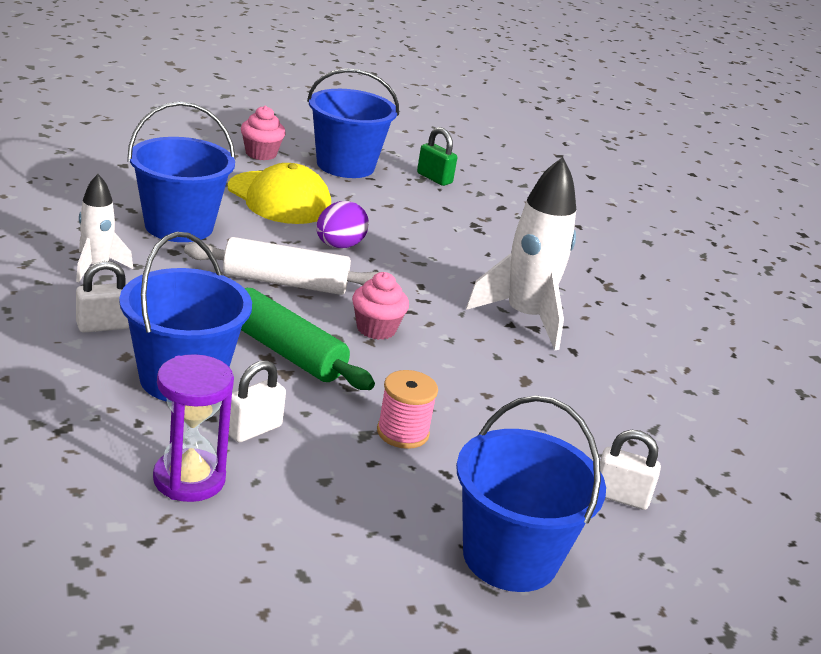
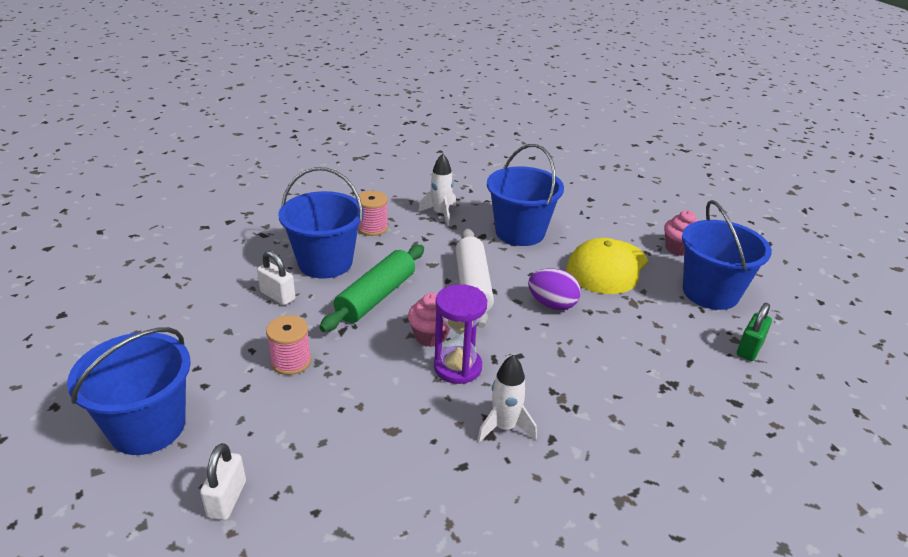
camera: 85 degrees right, 5 degrees up
(103, 326) = (372, 228): white padlock -> pink spool
(189, 479) = (222, 280): purple hourglass -> purple hourglass (457, 367)
(525, 318) = (504, 427): white rocket -> white rocket, size x0.57

